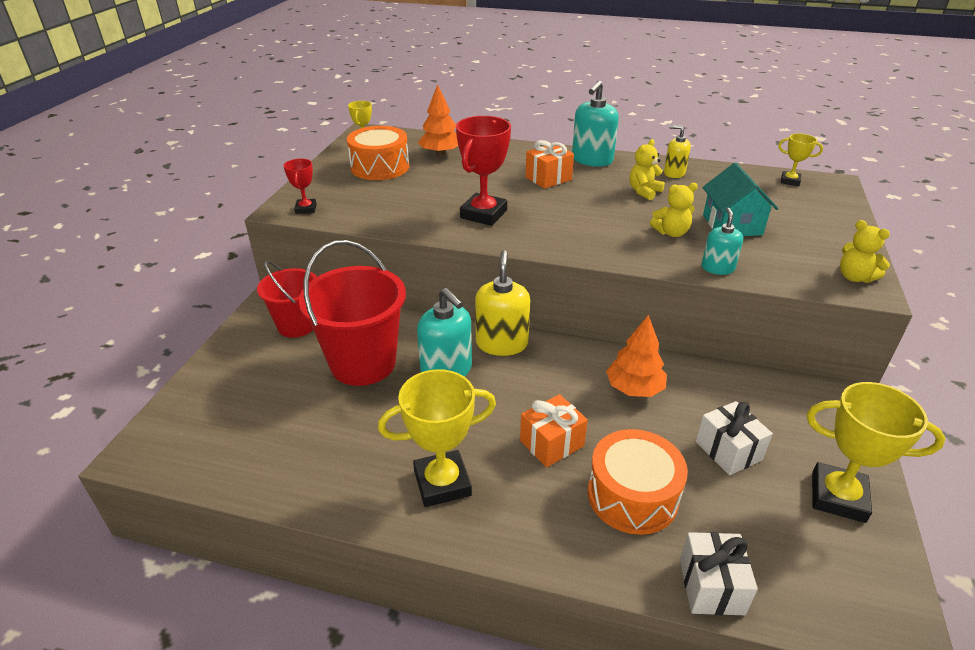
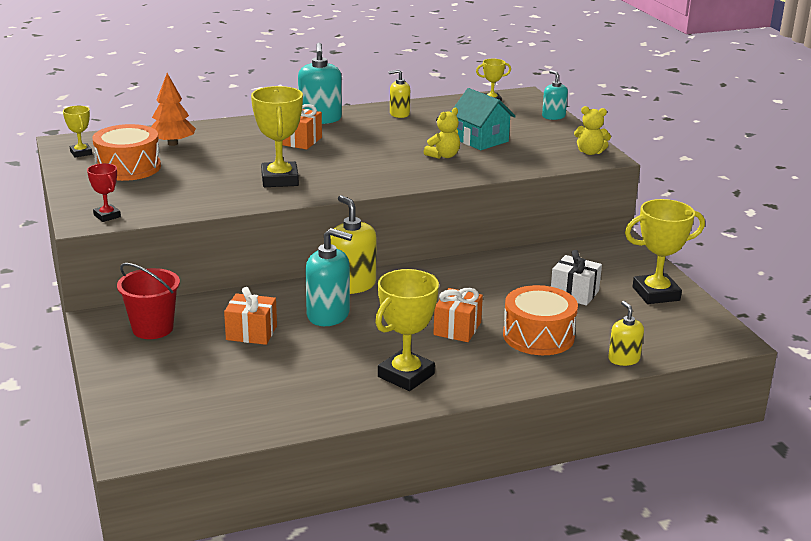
camera: 35 degrees left, 10 degrees down
(363, 363) = (251, 333): red bucket -> orange gift
(483, 214) = (280, 179): red trophy -> yellow trophy
(634, 389) = (481, 280): orange tree -> none
(644, 192) = (391, 133): yellow teddy bear -> none
(711, 586) = (623, 359): white gift -> yellow soap dispenser
(717, 268) = (499, 169): turquoise soap dispenser -> turquoise soap dispenser (553, 116)

